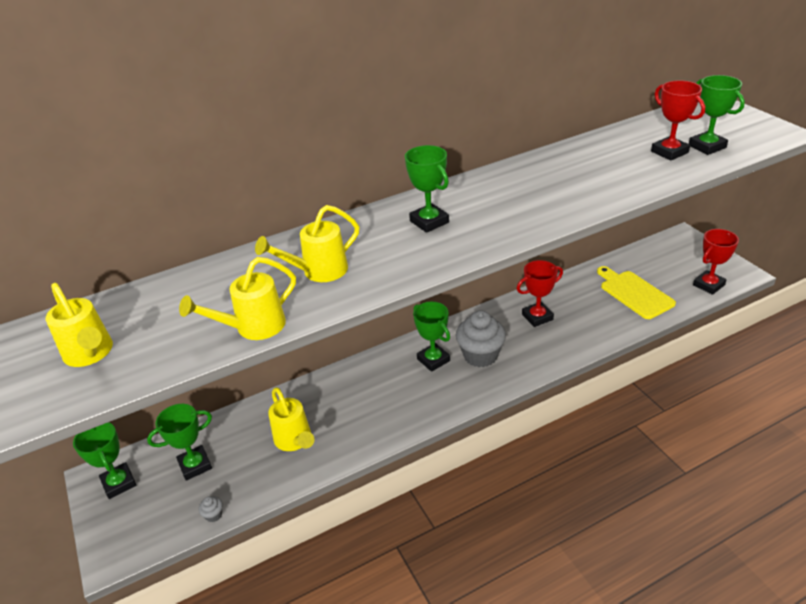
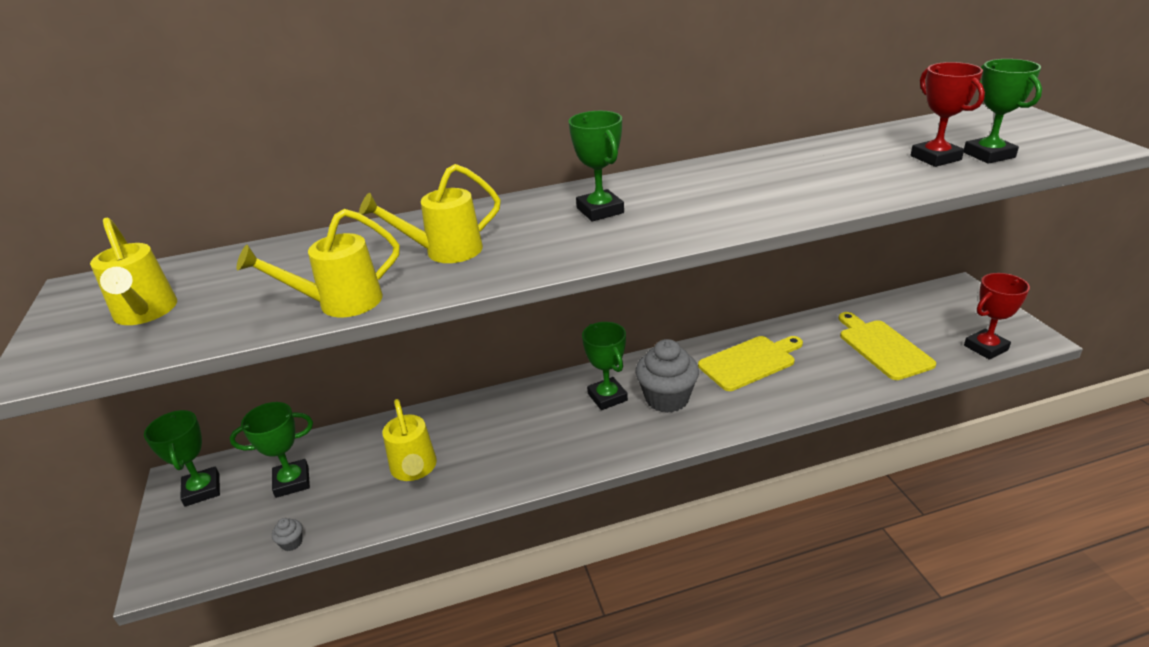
camera: 10 degrees right, 5 degrees down
(537, 317) = (750, 362): red trophy -> yellow cutting board

